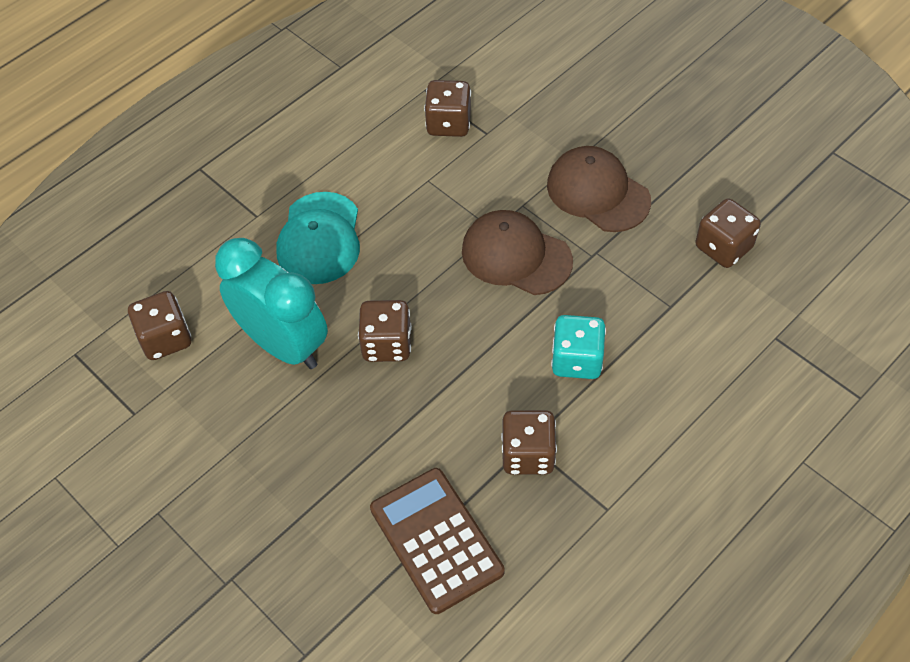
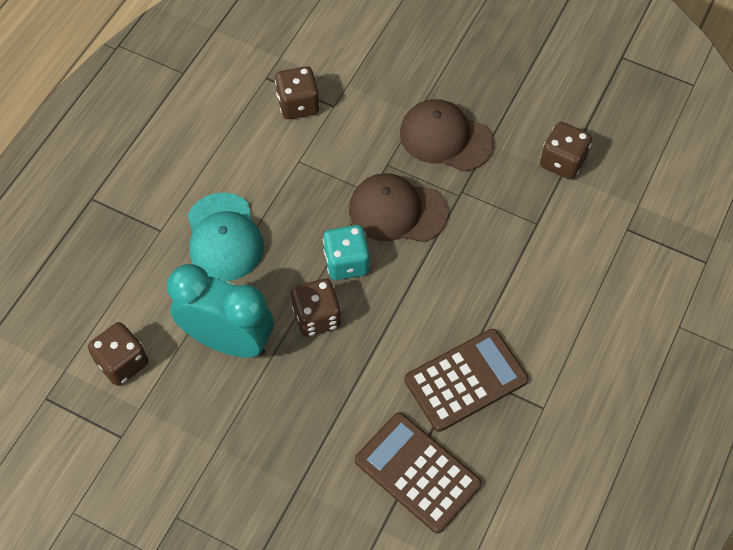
camera: 20 degrees left, 5 degrees up
(528, 454) = (466, 380): brown dice -> brown calculator
(576, 360) = (477, 289): turquoise dice -> turquoise dice (346, 262)

